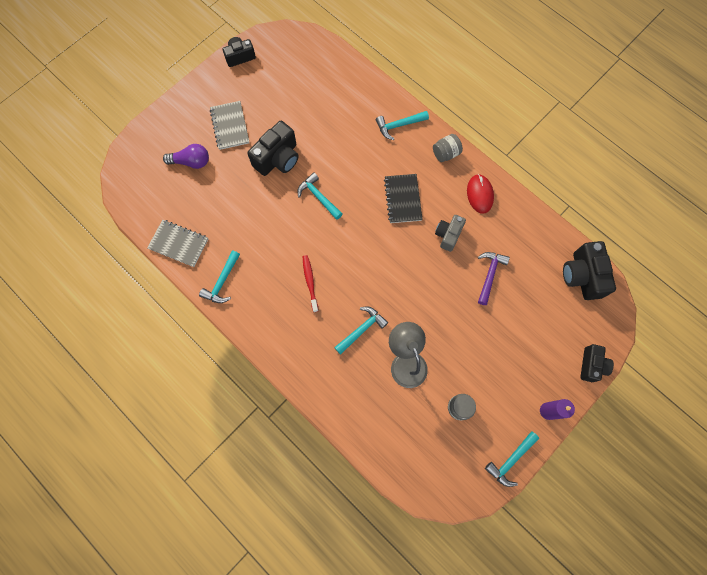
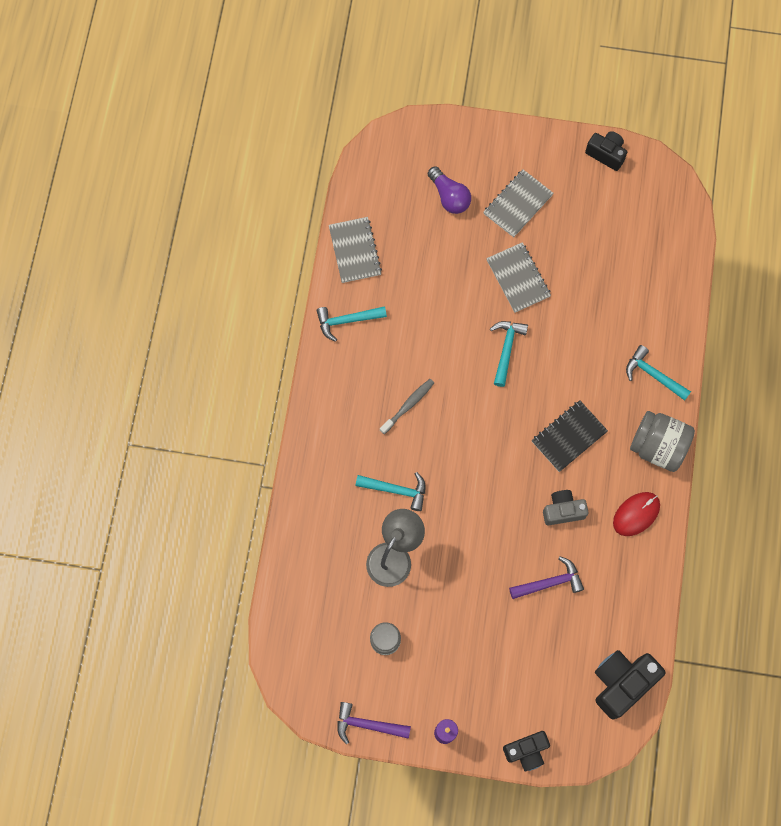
camera: 55 degrees right, 0 degrees up
(278, 158) = (518, 278): black camera -> grey notebook
(310, 282) = (408, 405): red toothbrush -> grey toothbrush
(445, 153) = (657, 446): grey jar -> grey jar, size x1.67
(510, 460) = (367, 725): turquoise hammer -> purple hammer

